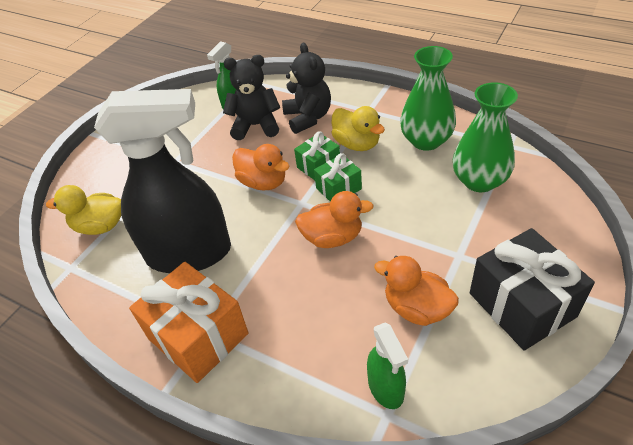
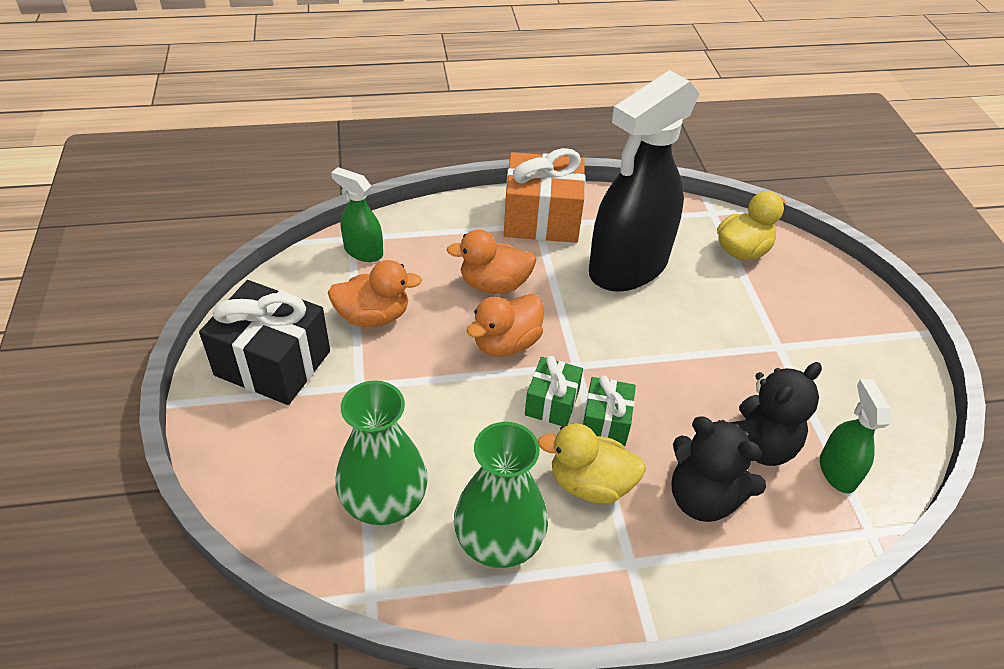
camera: 135 degrees right, 0 degrees up
(263, 182) = (645, 369): orange duck -> orange duck (494, 284)

